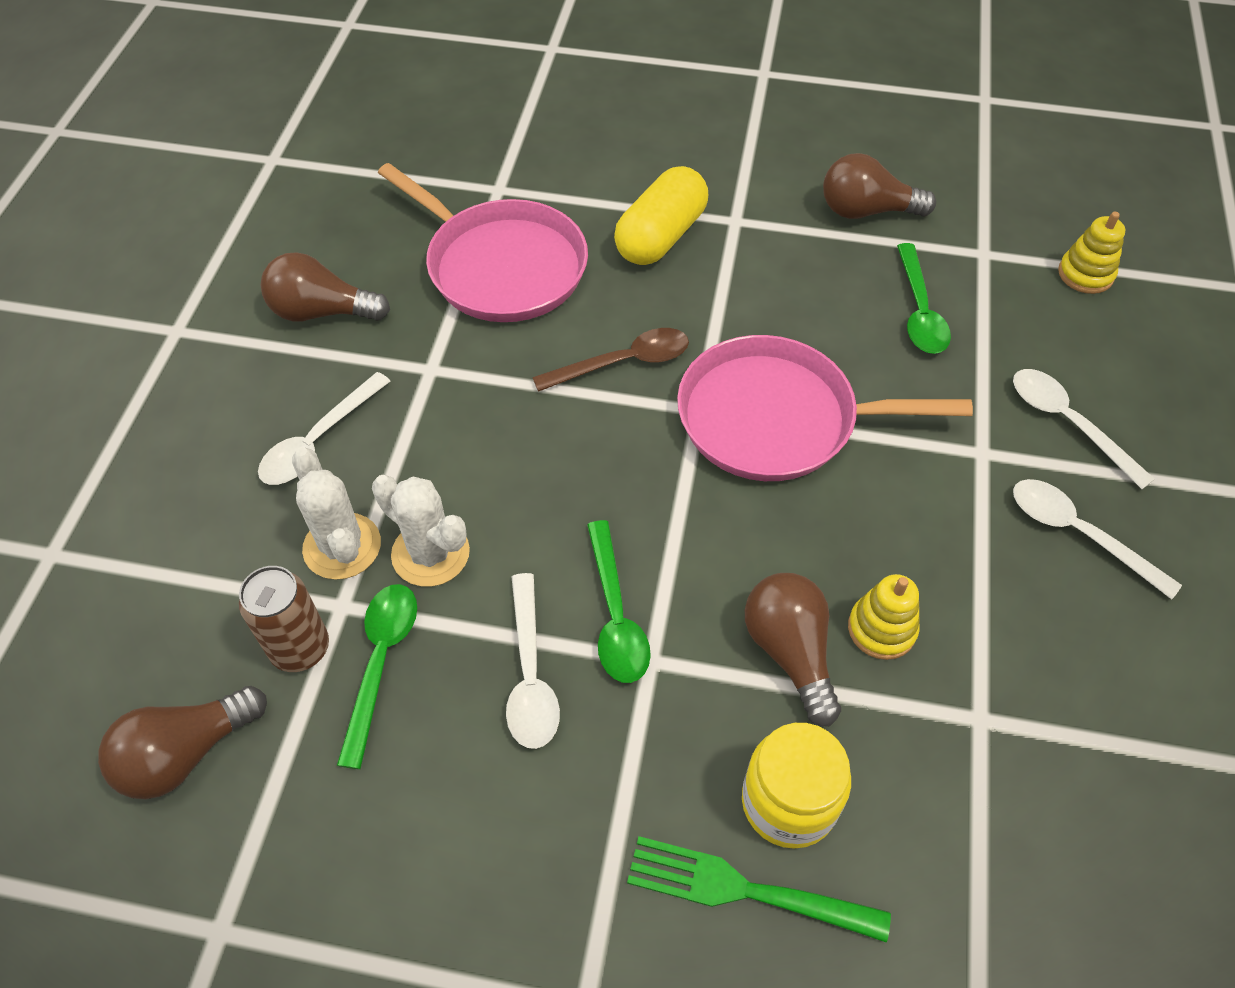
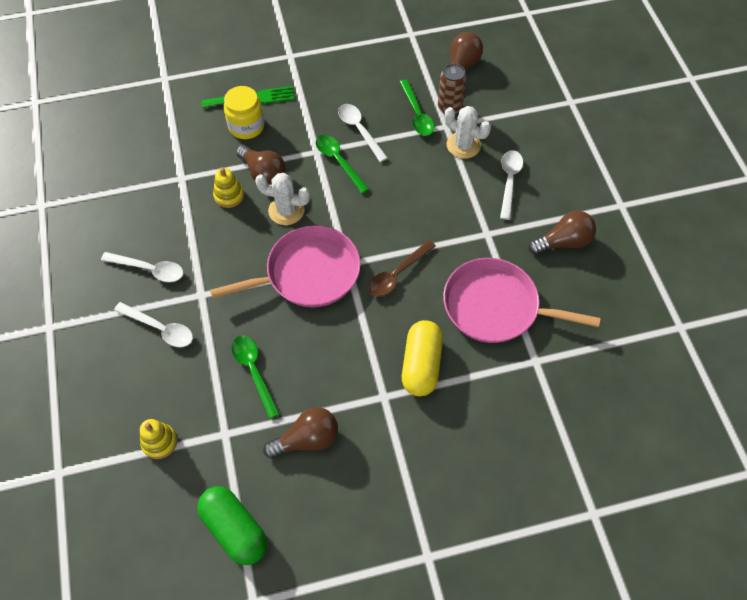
camera: 155 degrees right, 5 degrees up
(430, 553) = (426, 156): white cactus -> white cactus (286, 210)
(993, 160) = (234, 529): none -> green capsule

